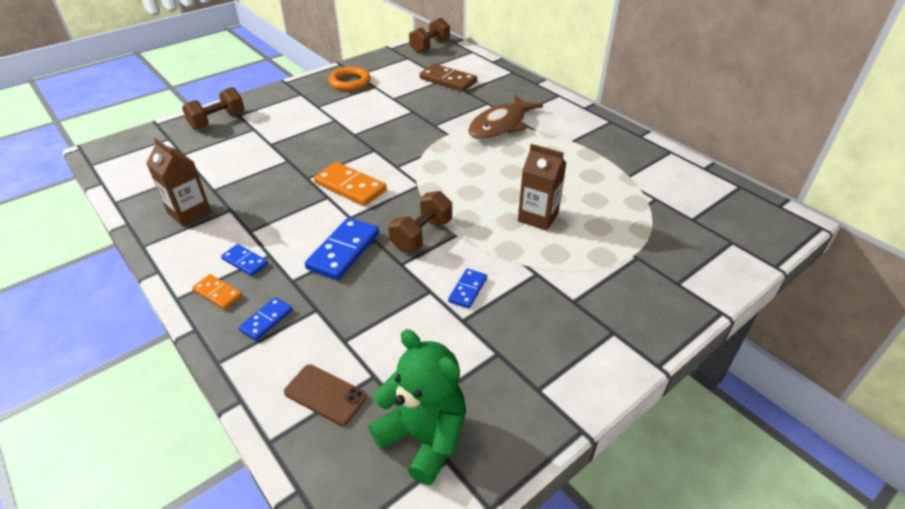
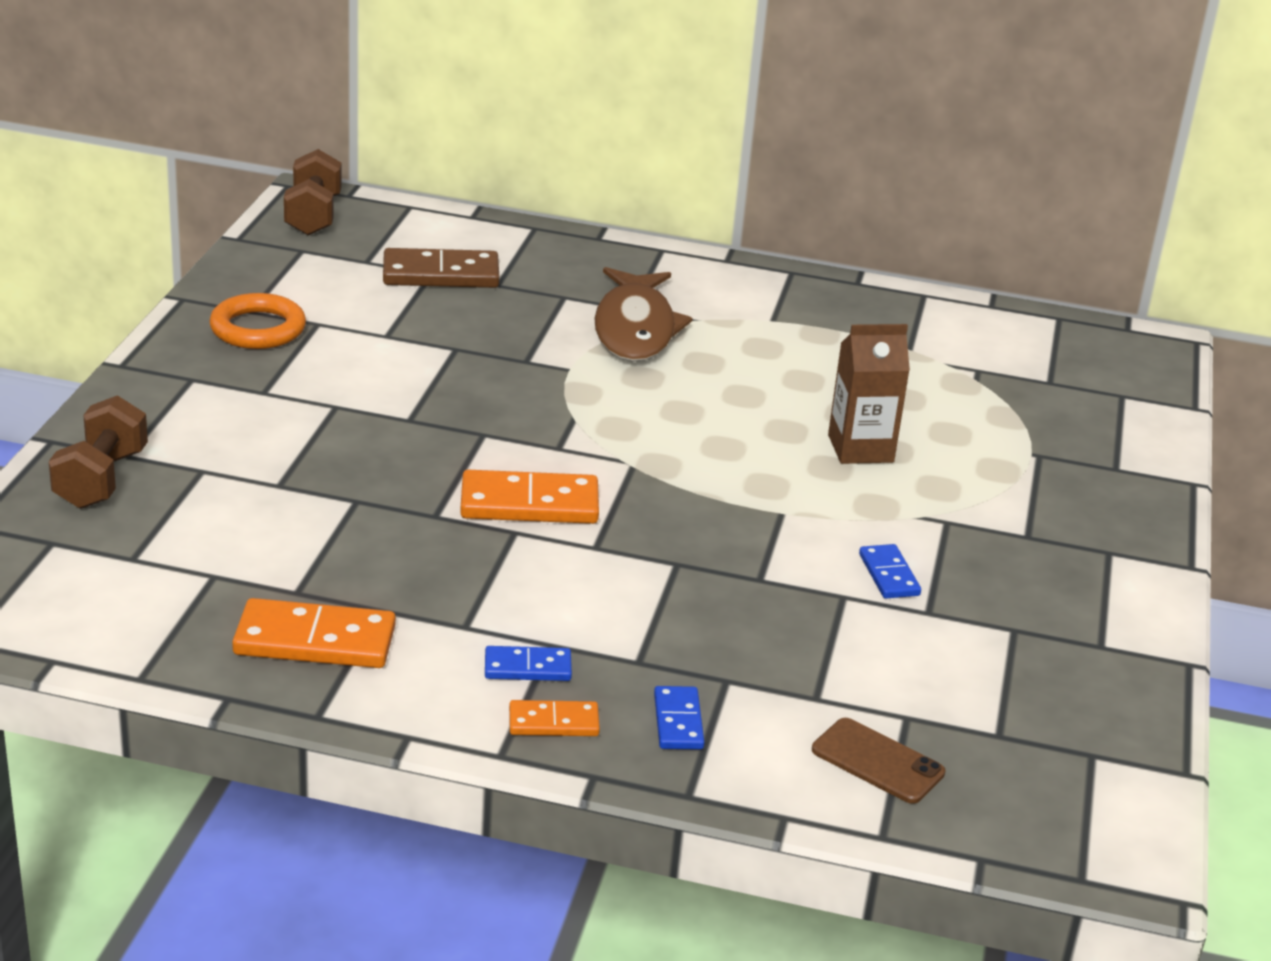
camera: 40 degrees left, 10 degrees down
(189, 212) = (315, 640): brown carton -> orange domino
(325, 394) = (877, 761): brown phone -> brown phone turned 45 degrees clockwise
(344, 251) = (655, 595): blue domino -> none
(422, 235) = (736, 531): brown dumbbell -> none
(424, 437) = (1043, 747): green teddy bear -> none

